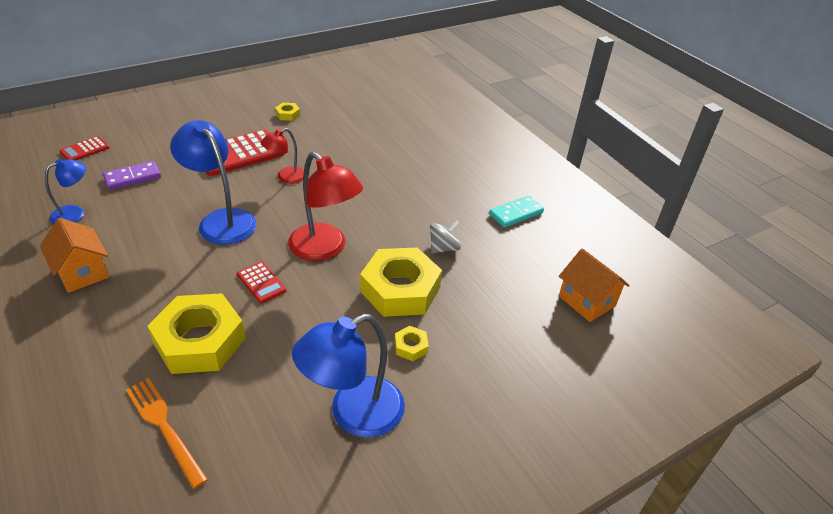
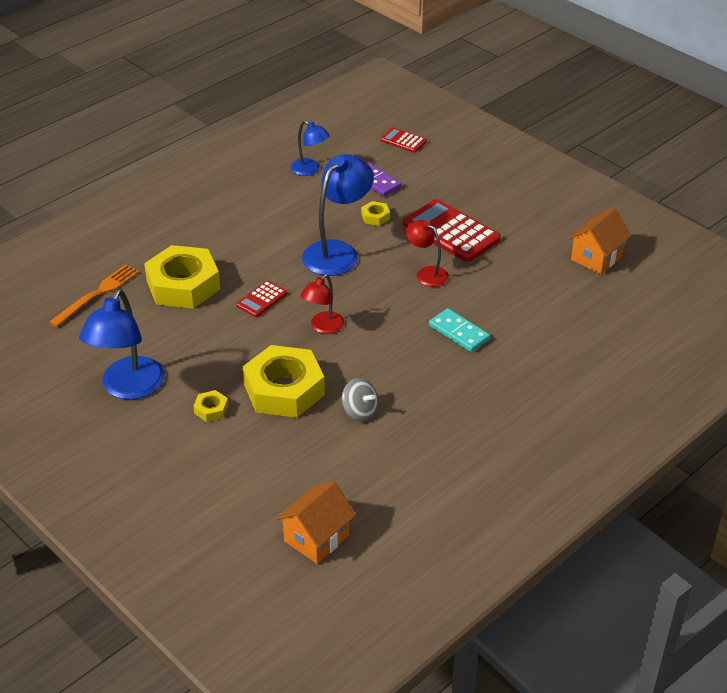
camera: 80 degrees right, 0 degrees up
(82, 272) = (239, 201): orange house -> orange house (596, 258)
(288, 114) = (550, 244): yellow nut -> yellow nut (375, 217)
(325, 249) = (323, 327): red lamp -> red lamp, size x0.57
(353, 414) = (128, 388): blue lamp -> blue lamp turned 120 degrees counterclockwise
(516, 213) = (450, 465): turquoise domino -> turquoise domino (459, 332)

